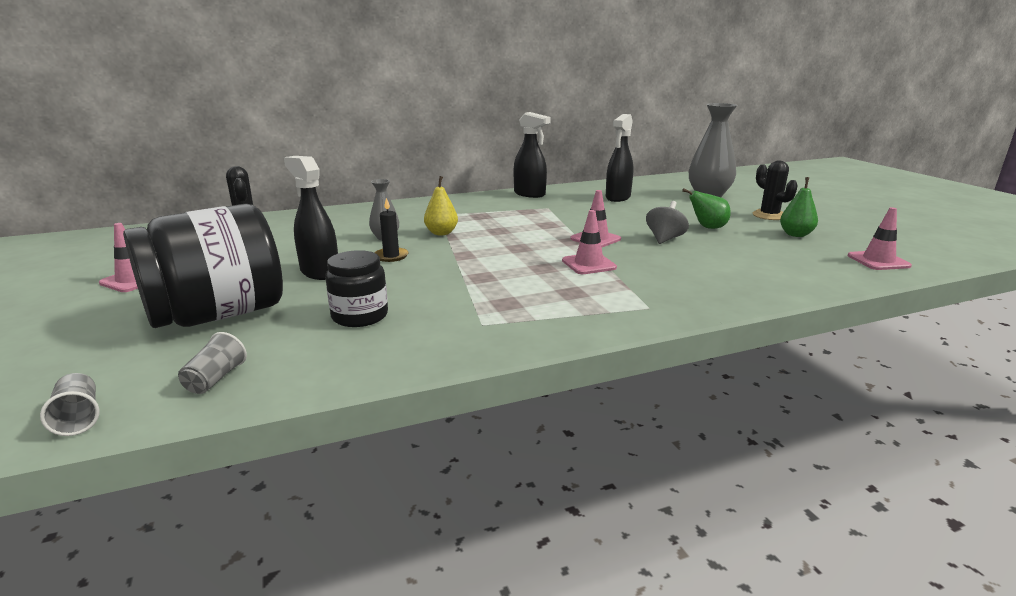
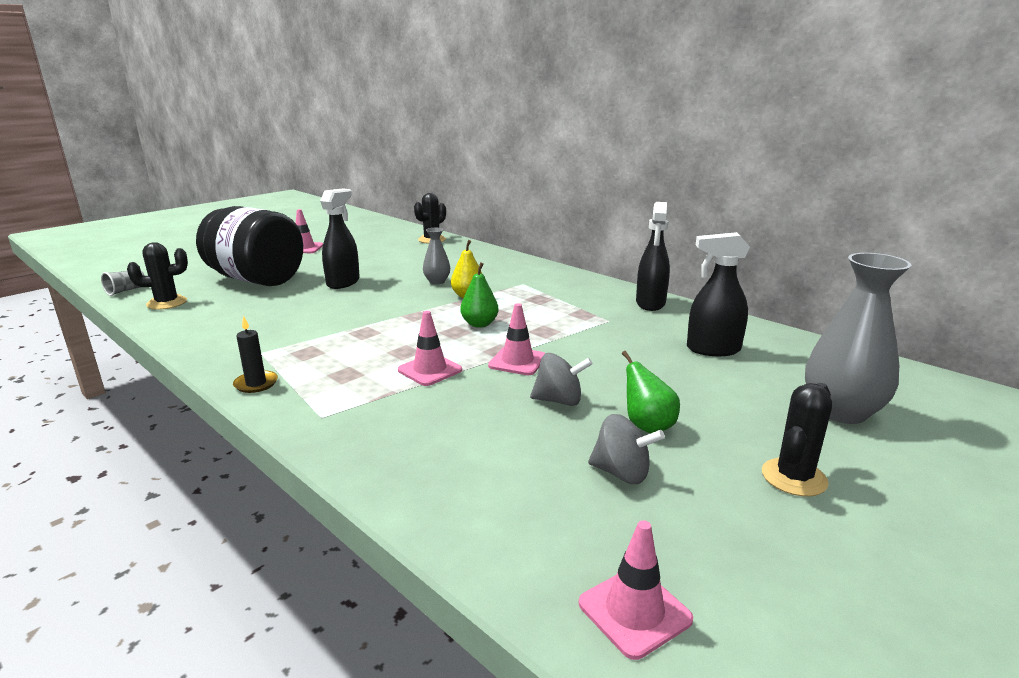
camera: 65 degrees right, 0 degrees up
(215, 379) = (167, 303): grey cup -> black cactus
(360, 316) = (265, 312): black jar -> none
(391, 256) = (392, 293): black candle -> black candle (256, 384)
(758, 242) = (622, 473): none -> grey spinning top
(795, 234) = (703, 509): green pear -> green pear (479, 324)

